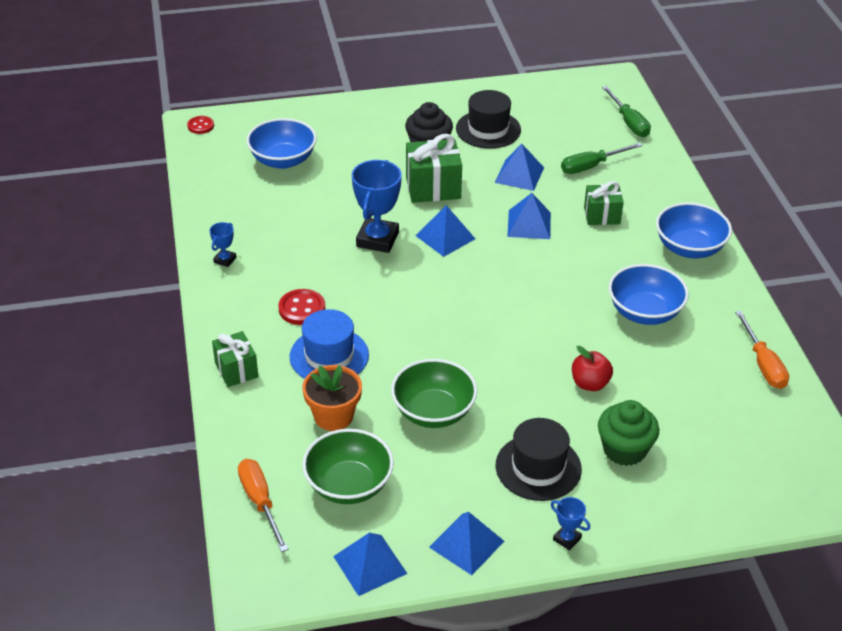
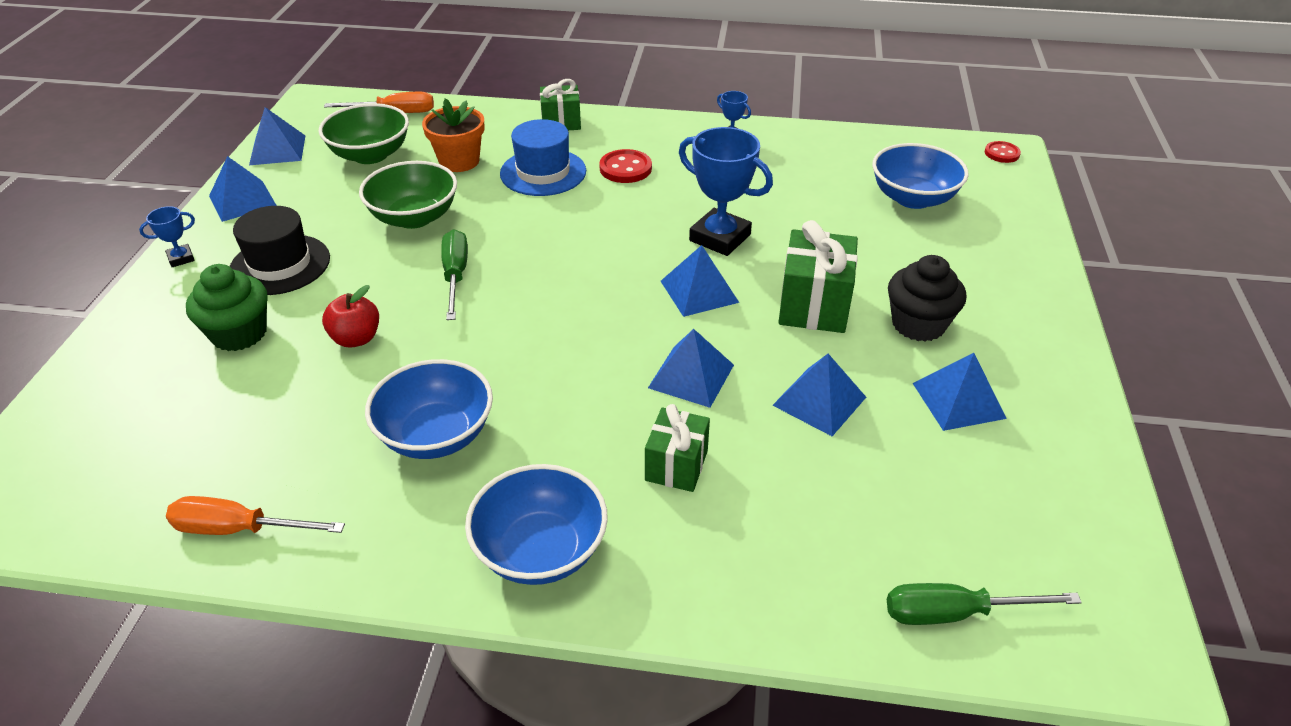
camera: 110 degrees right, 0 degrees up
(488, 129) = (958, 400): black hat -> blue pyramid
(591, 166) = (818, 499): green screwdriver -> green screwdriver (455, 275)

